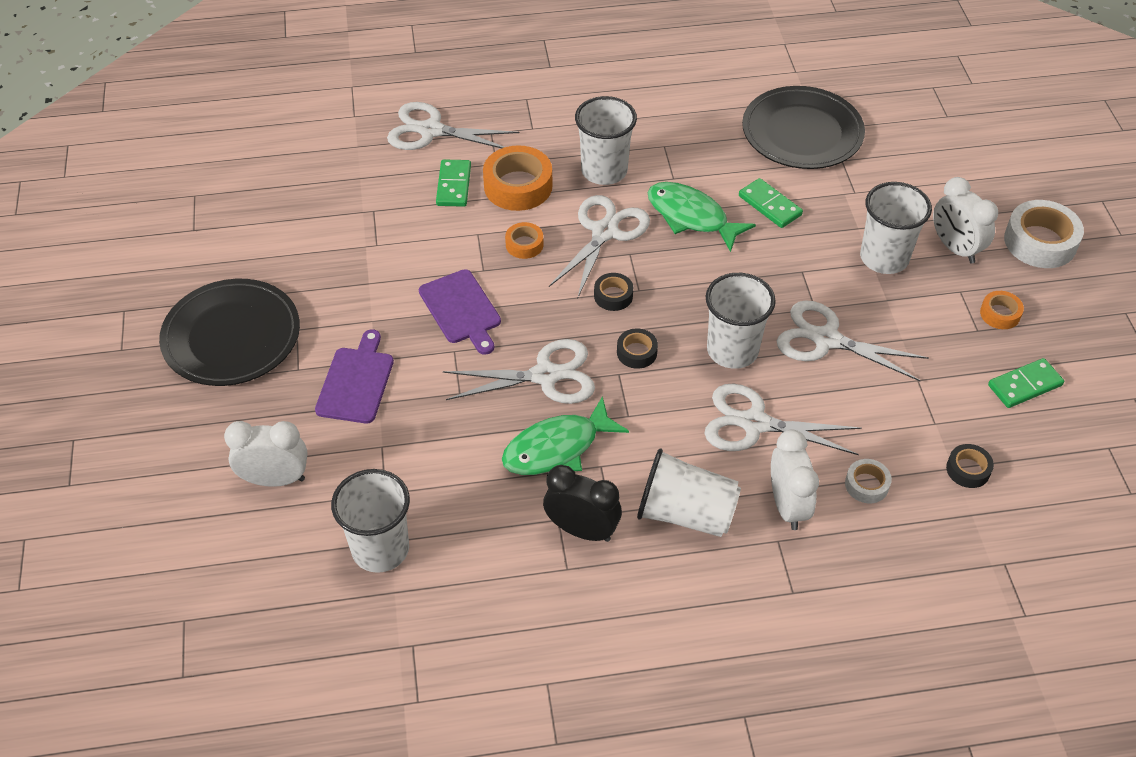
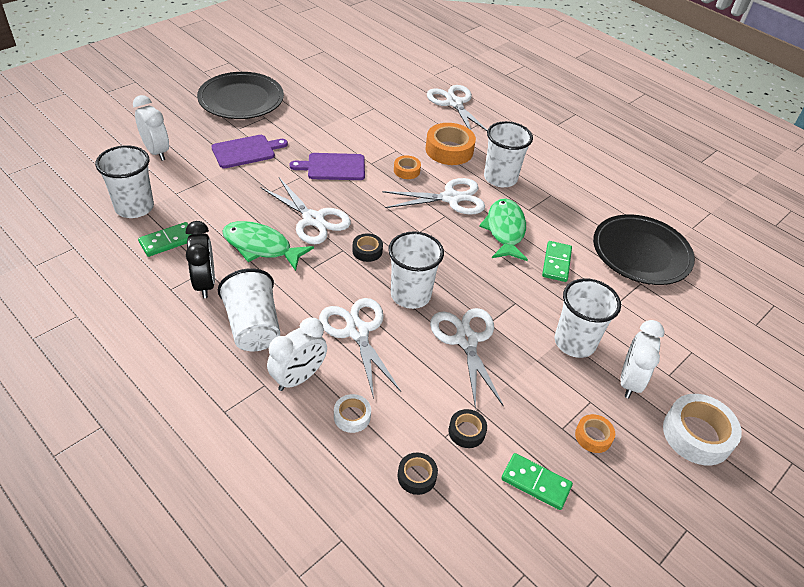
camera: 50 degrees right, 5 degrees down
(454, 185) = (423, 127): green domino -> green domino (168, 241)
(461, 310) = (333, 167): purple cutting board -> purple cutting board turned 60 degrees clockwise
(613, 296) = (403, 222): black tape -> black tape (466, 431)

